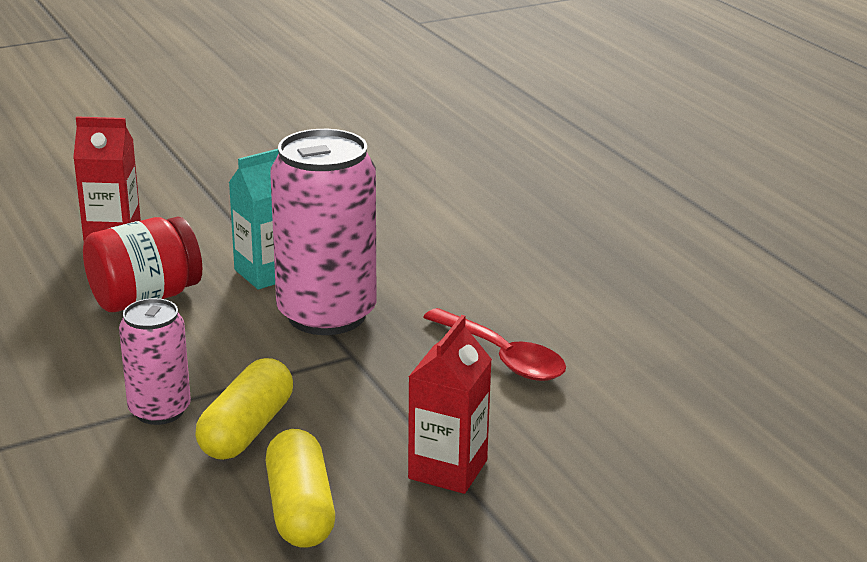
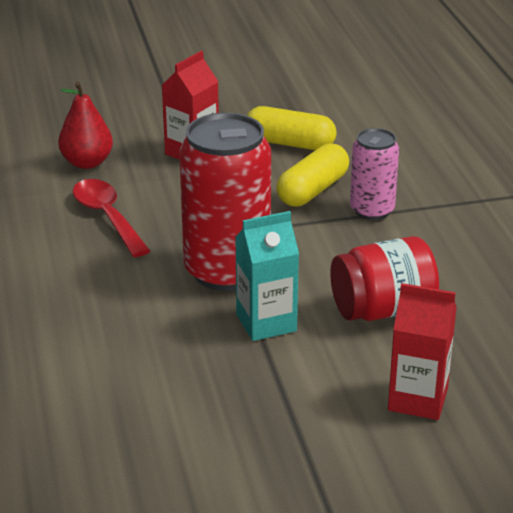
camera: 165 degrees left, 5 degrees up
(300, 509) = (290, 143): yellow capsule -> yellow capsule turned 75 degrees counterclockwise
(326, 315) = (227, 271): pink can -> red can
(589, 430) = (87, 162): none -> red pear

